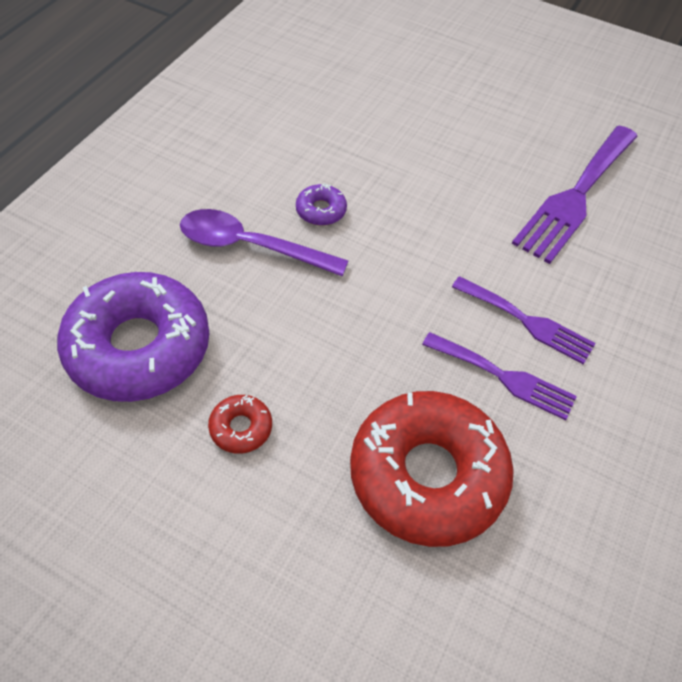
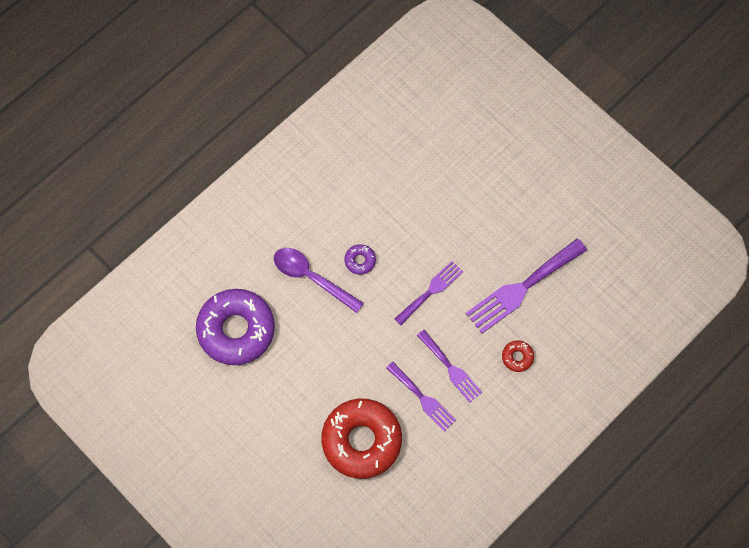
camera: 20 degrees right, 15 degrees up
(241, 428) = (277, 391): red donut -> red donut (517, 357)
(445, 226) = (431, 291): none -> purple fork

